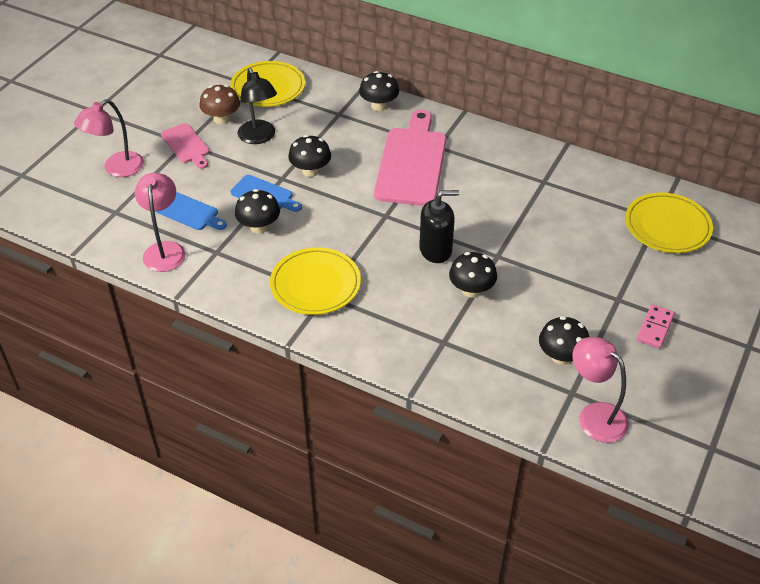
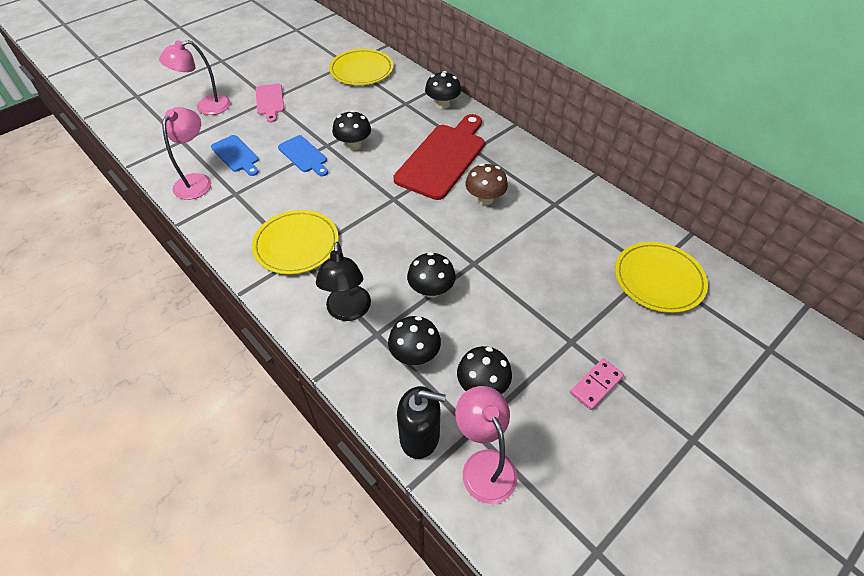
camera: 20 degrees right, 5 degrees up
(222, 119) = (310, 87): brown mushroom -> brown mushroom (485, 198)
(259, 137) = (329, 108): black lamp -> black lamp (348, 311)
(259, 227) = (282, 181): black mushroom -> black mushroom (415, 354)
(412, 163) = (443, 158): pink cutting board -> red cutting board
(435, 250) = (419, 242): black soap dispenser -> black soap dispenser (420, 436)

